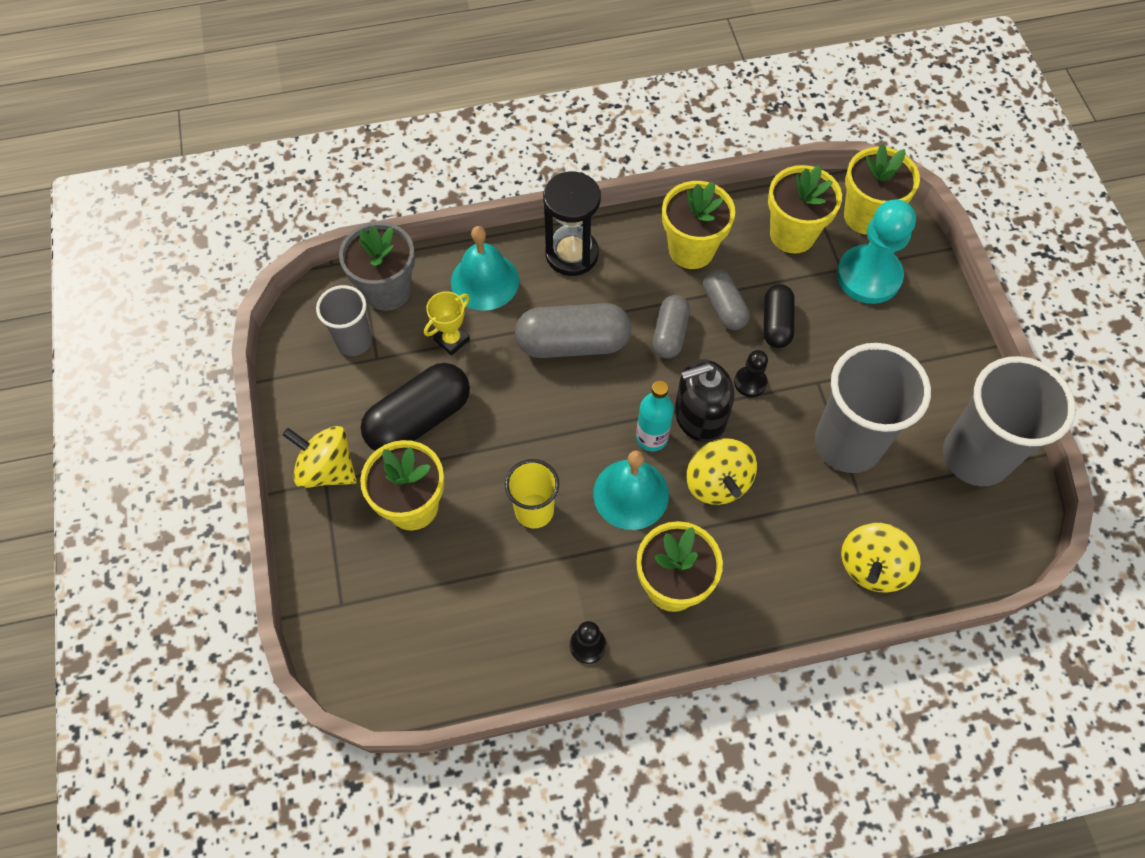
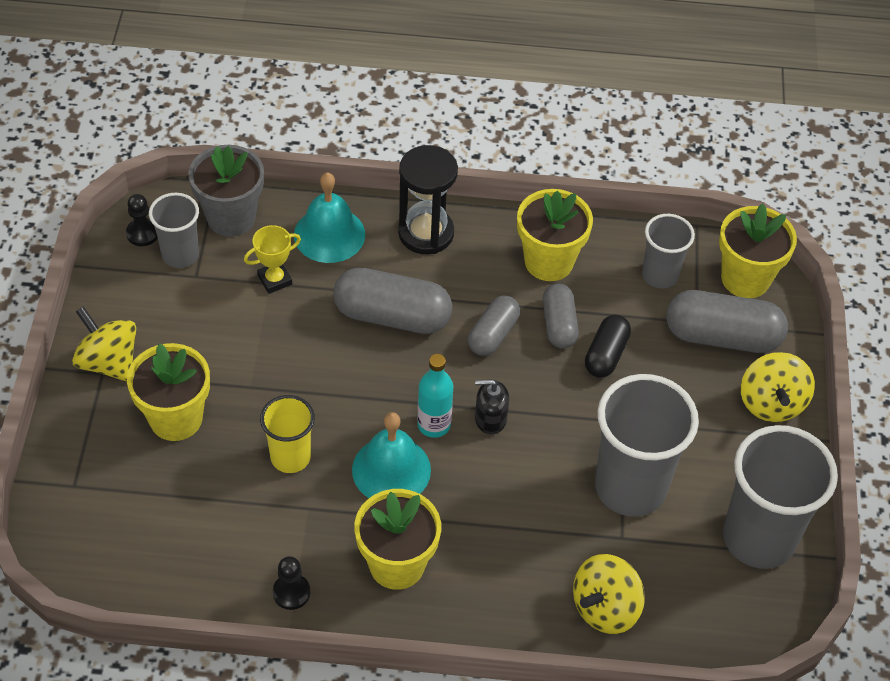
camera: 15 degrees right, 10 degrees down
(419, 419) = (214, 343): black capsule -> none
(699, 416) = (490, 418): black soap dispenser -> black soap dispenser, size x0.61
(717, 482) = (482, 485): yellow spinning top -> yellow spinning top (771, 403)
(750, 382) = (555, 402): black pawn -> black pawn (142, 233)
(792, 234) = (660, 275): yellow flower pot -> grey cup
(868, 276) = (722, 336): turquoise pawn -> grey capsule

